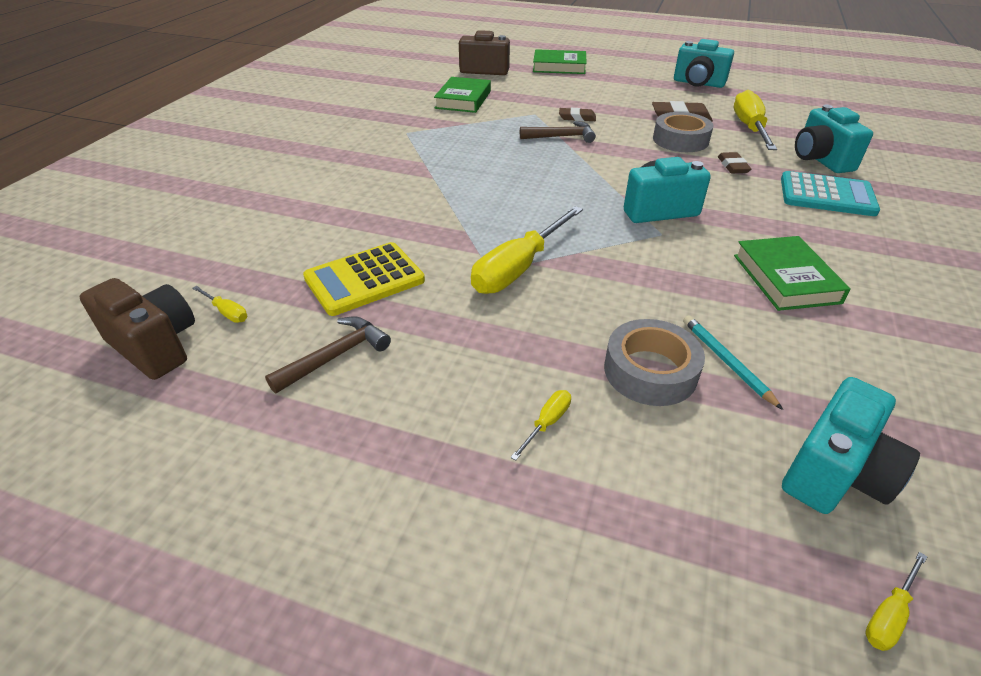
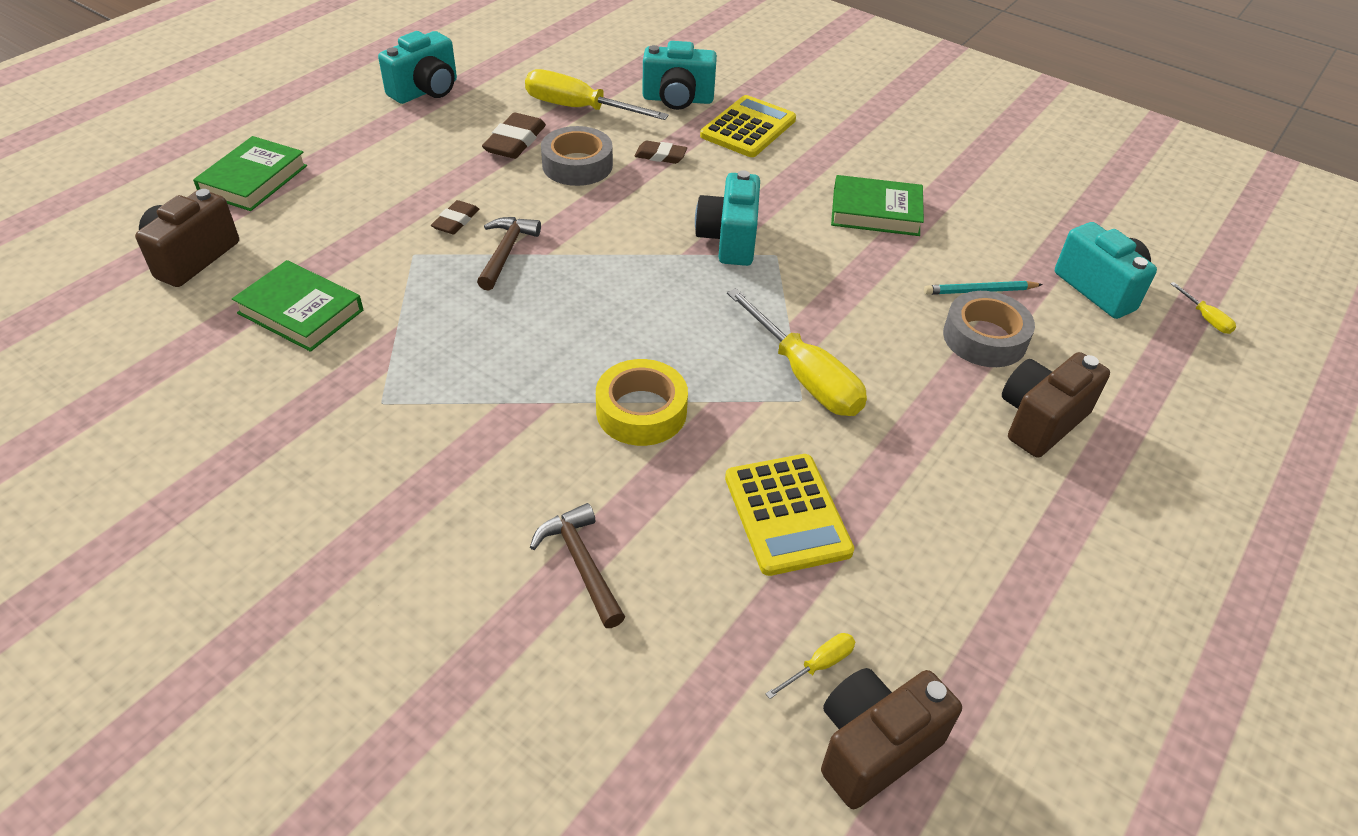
camera: 75 degrees left, 5 degrees up
(335, 356) = (926, 560): brown hammer -> brown hammer (581, 564)
(440, 207) = (641, 411): none -> yellow tape
(547, 423) = (1040, 420): yellow screwdriver -> brown camera
(827, 195) = (748, 128): turquoise calculator -> yellow calculator

